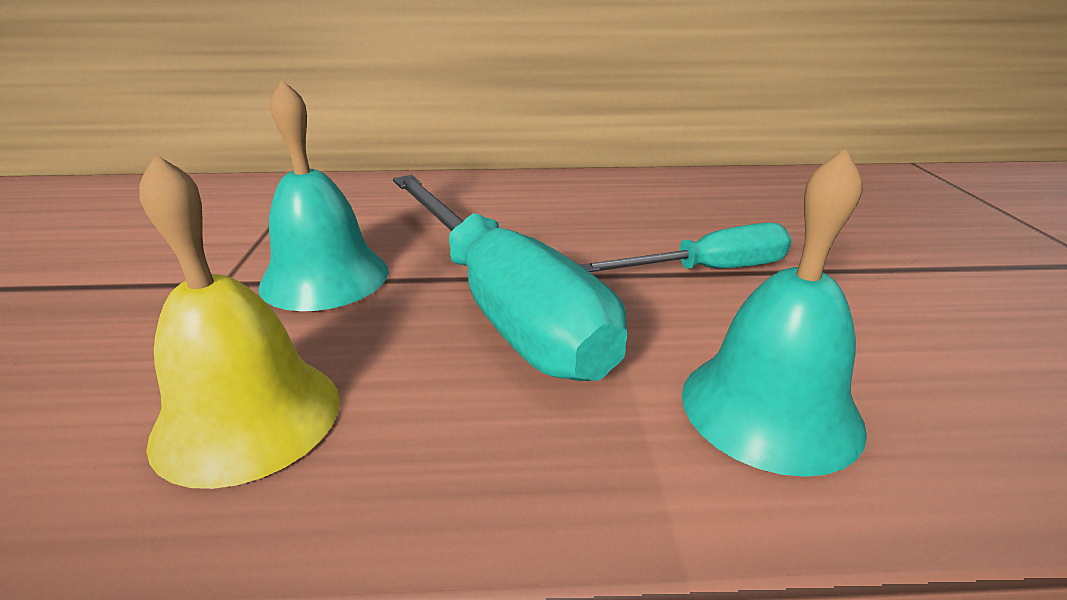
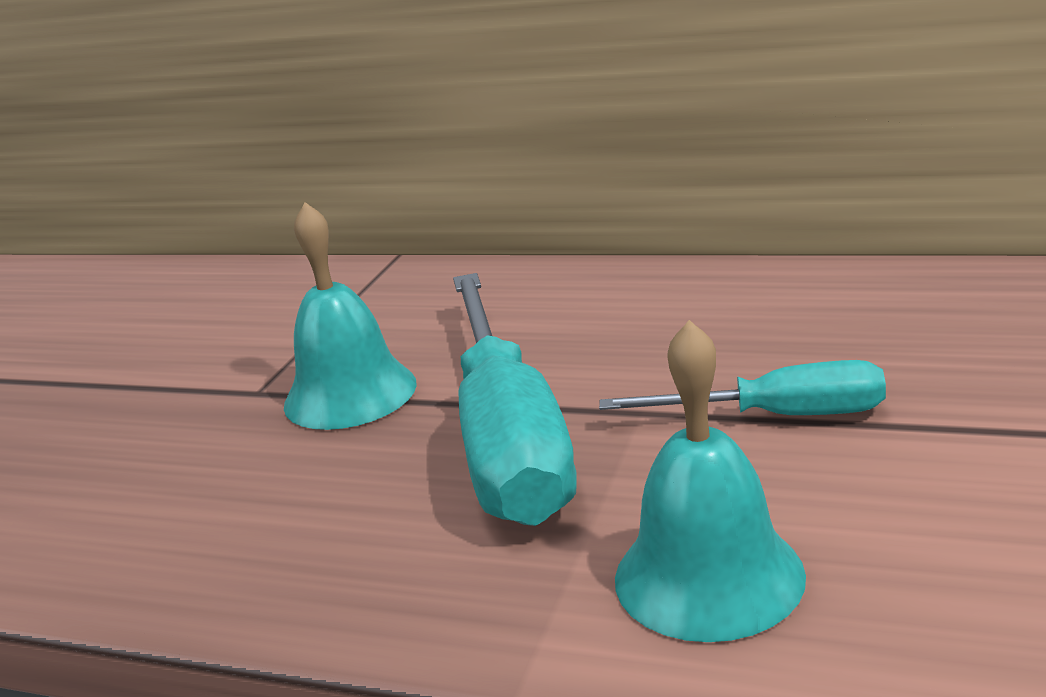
camera: 25 degrees right, 5 degrees down
(248, 417) = (234, 523): yellow bell -> none

